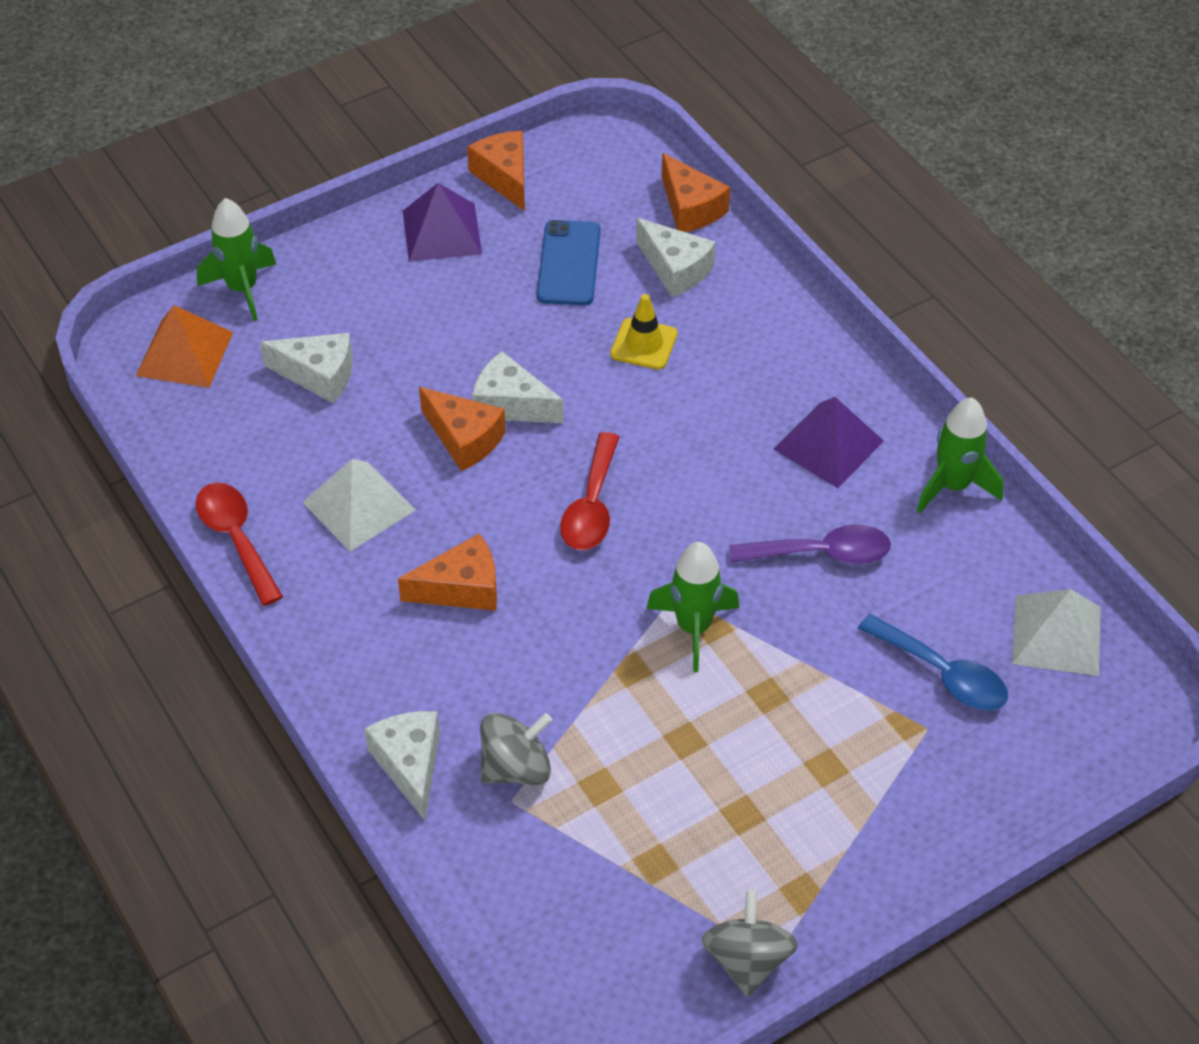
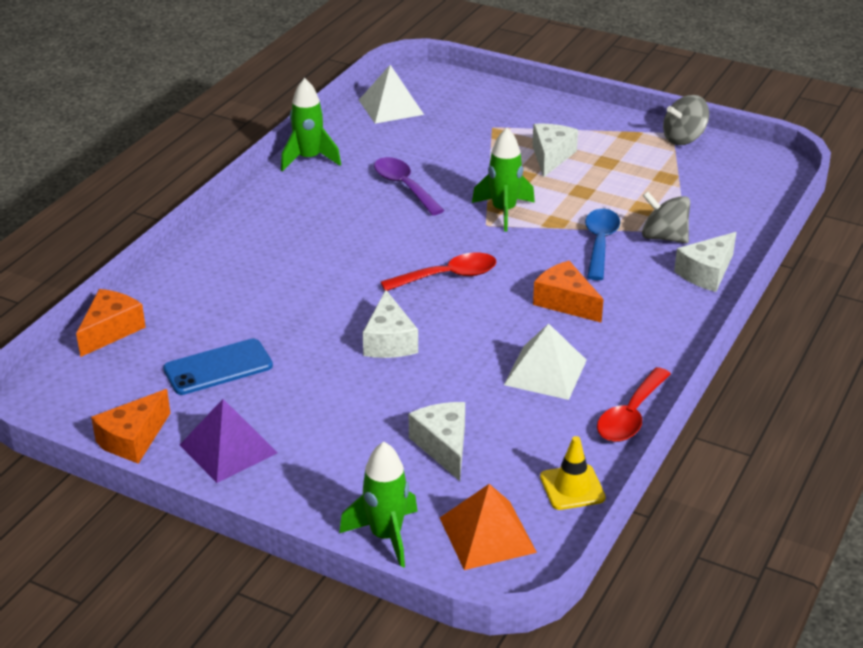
camera: 120 degrees left, 15 degrees down
(464, 439) = (440, 349): orange cheese -> none
(644, 344) = (279, 304): yellow traffic cone -> yellow traffic cone (572, 487)
(675, 269) = (188, 316): white cheese -> white cheese (551, 157)
(828, 444) = (312, 207): purple pyramid -> none
(942, 673) = (452, 131): blue spoon -> blue spoon (600, 243)

